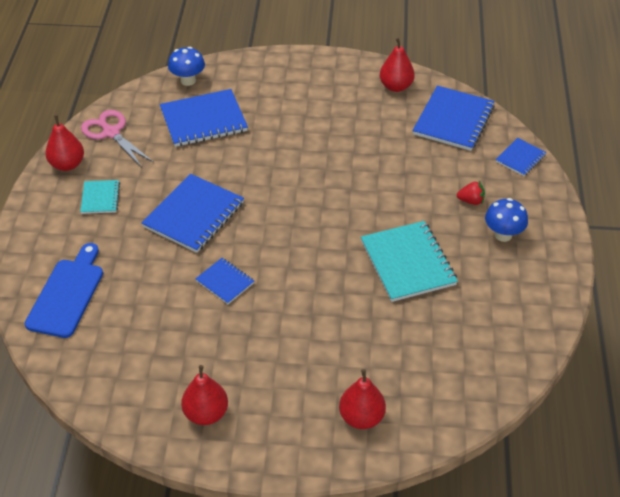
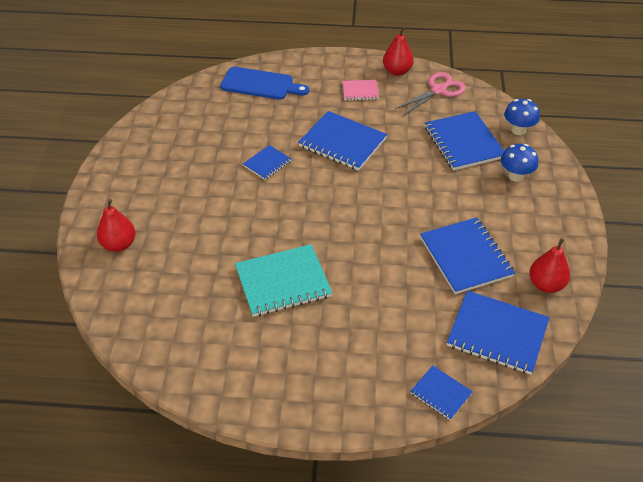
camera: 90 degrees right, 0 degrees up
(100, 198) = (360, 91): turquoise notebook -> pink notebook
(206, 413) = (141, 158): red pear -> none
(366, 132) = (465, 257): none -> blue notebook
(471, 201) = (368, 339): red strawberry -> none
(503, 235) = (319, 363): blue mushroom -> blue mushroom (515, 176)

